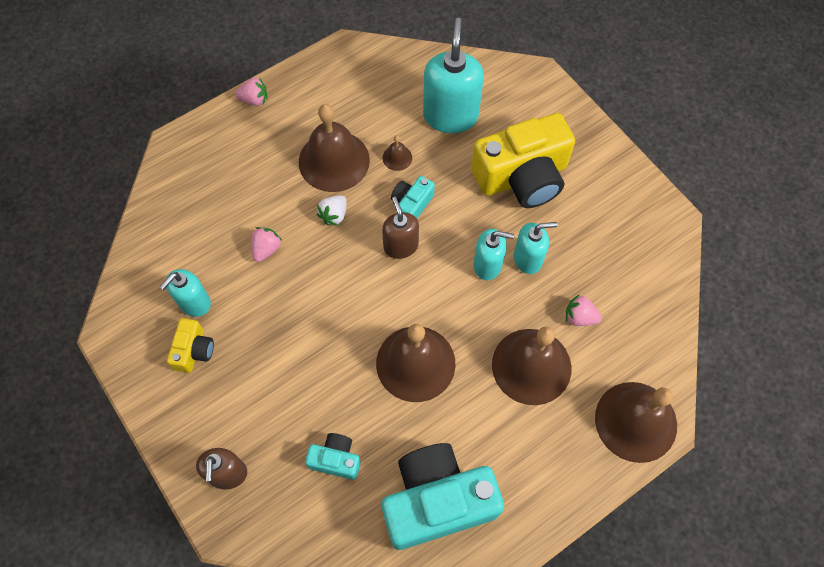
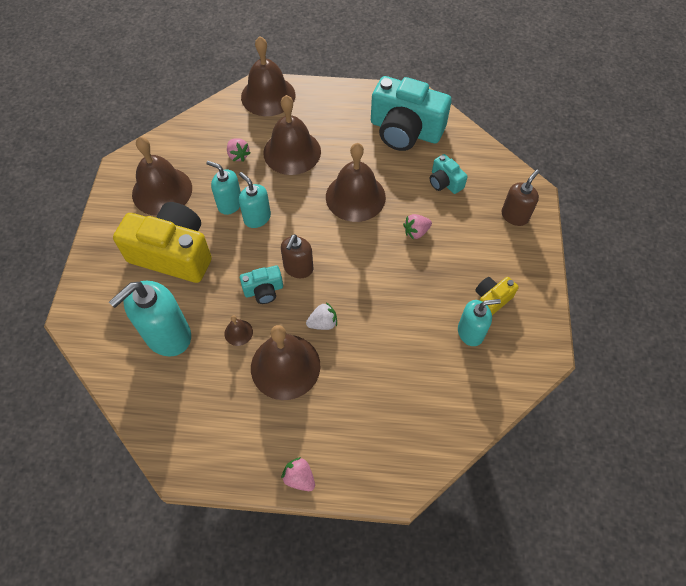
camera: 140 degrees left, 5 degrees down
(266, 249) = (391, 334): pink strawberry -> pink strawberry (416, 232)
(603, 223) = (162, 191): none -> brown bell

